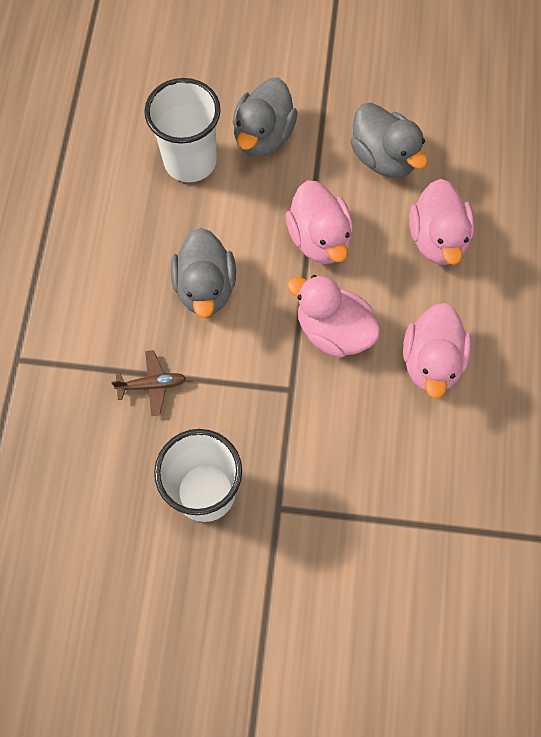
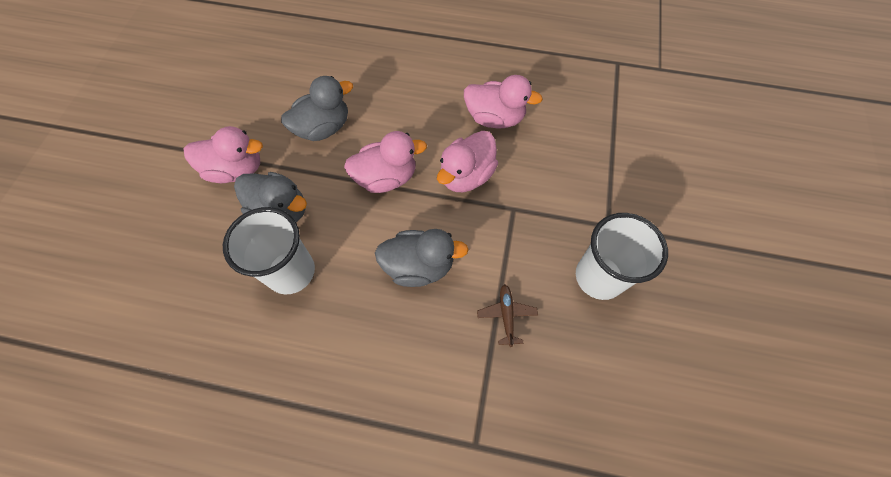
camera: 85 degrees left, 5 degrees down
(437, 239) = (399, 103): pink duck -> pink duck (236, 170)

